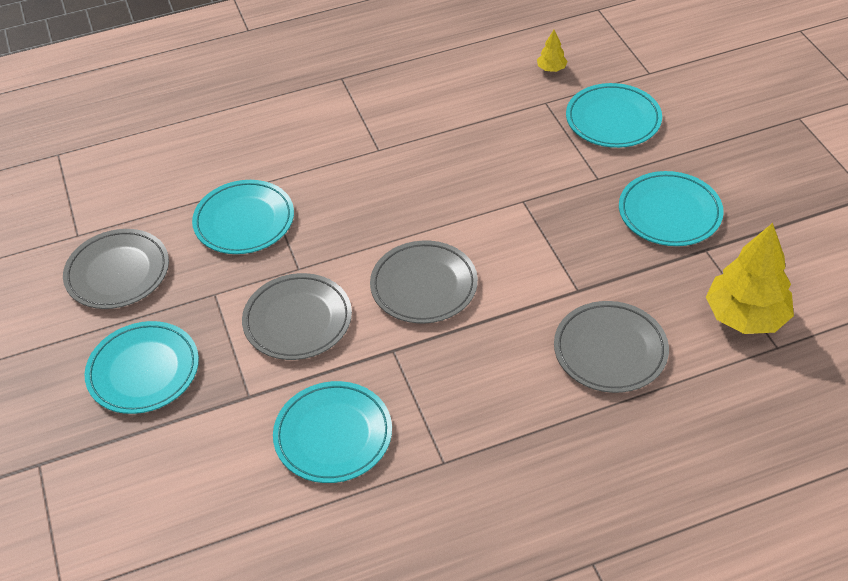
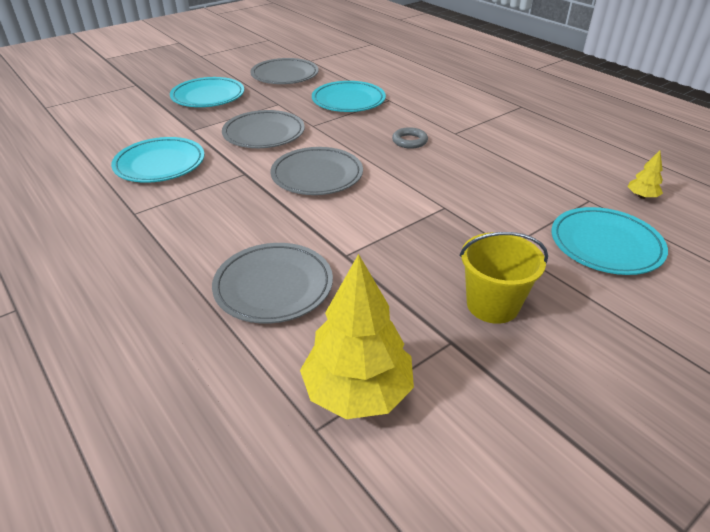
camera: 70 degrees right, 10 degrees down
(380, 191) = (409, 141): none -> grey ring
(669, 213) = (492, 305): turquoise plate -> yellow bucket

